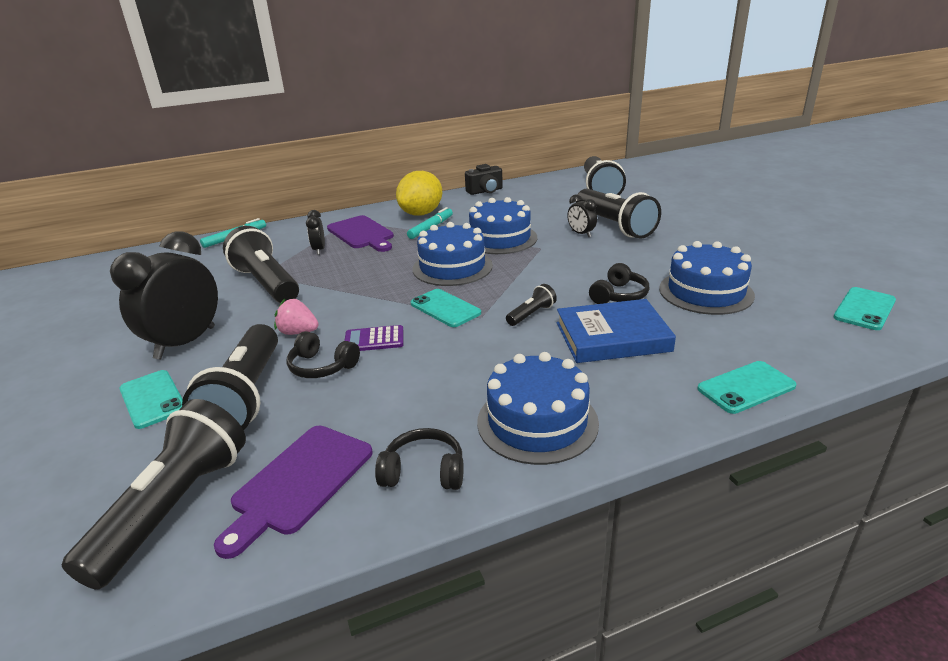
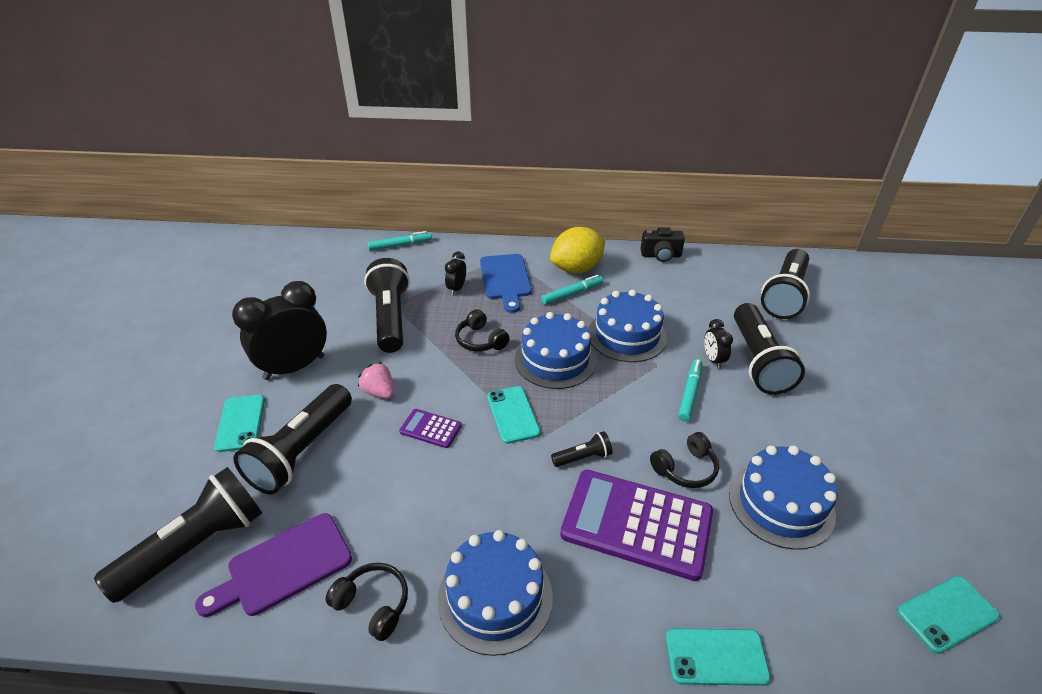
camera: 25 degrees right, 10 degrees up
(322, 366) = (372, 443): black headphones -> black headphones (480, 340)
(362, 234) = (505, 279): purple cutting board -> blue cutting board
(581, 255) = (690, 393): none -> turquoise marker
(612, 337) = (637, 523): blue book -> purple calculator

